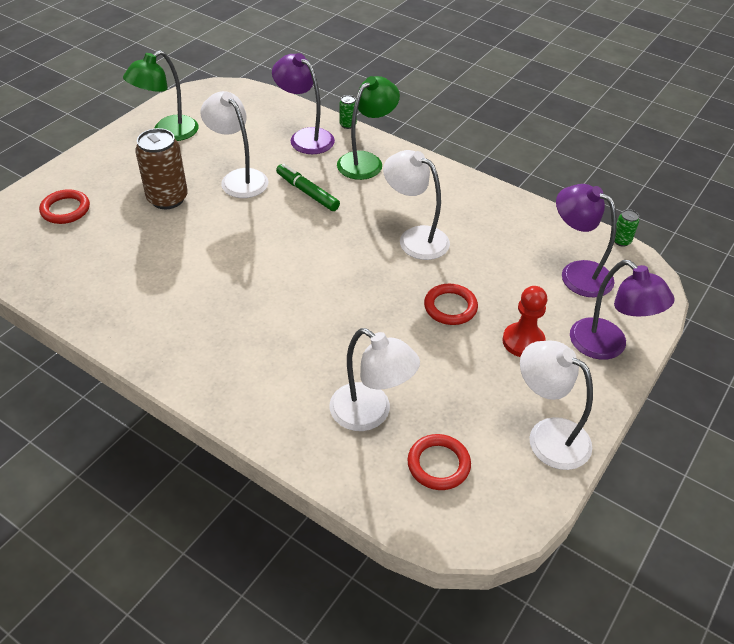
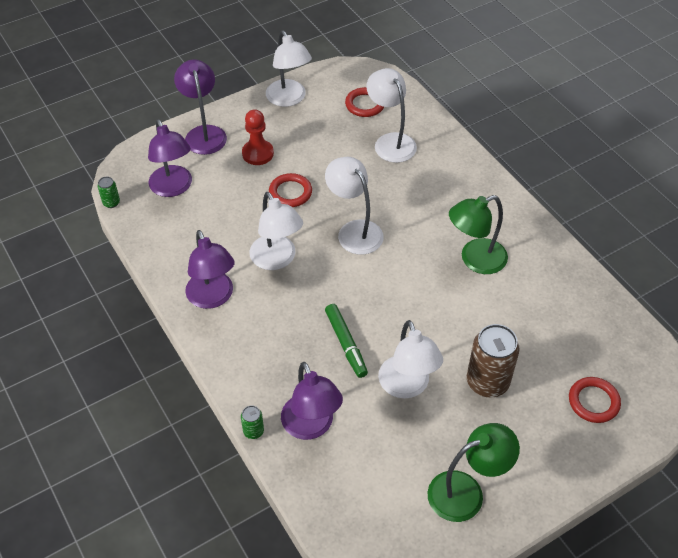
camera: 155 degrees left, 5 degrees up
(354, 288) = (354, 231): none -> white lamp
(366, 161) = (265, 366): green lamp -> green lamp (475, 260)
(449, 193) = (213, 298): none -> purple lamp

